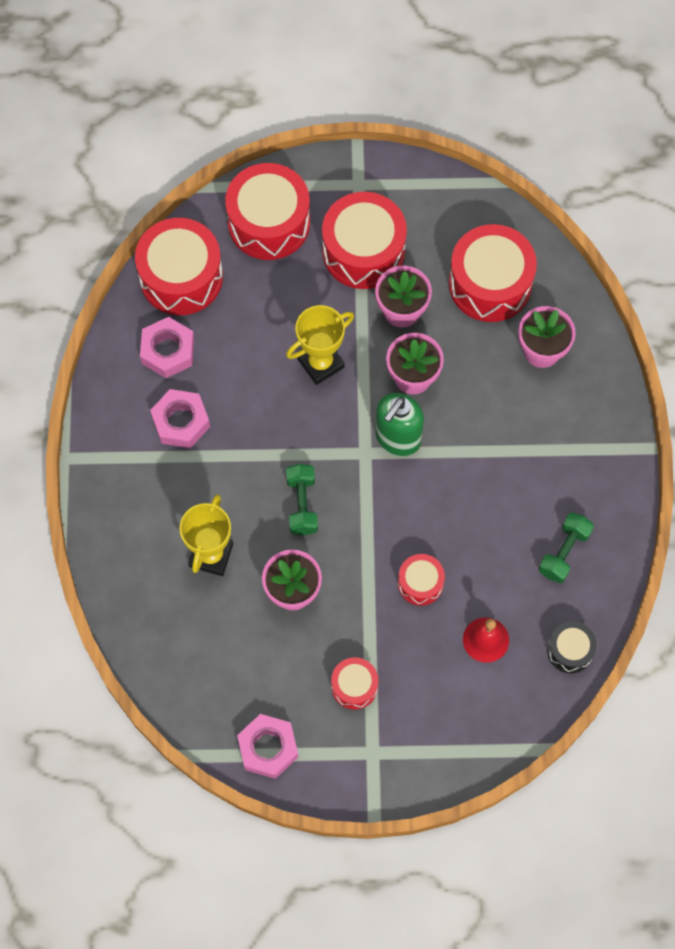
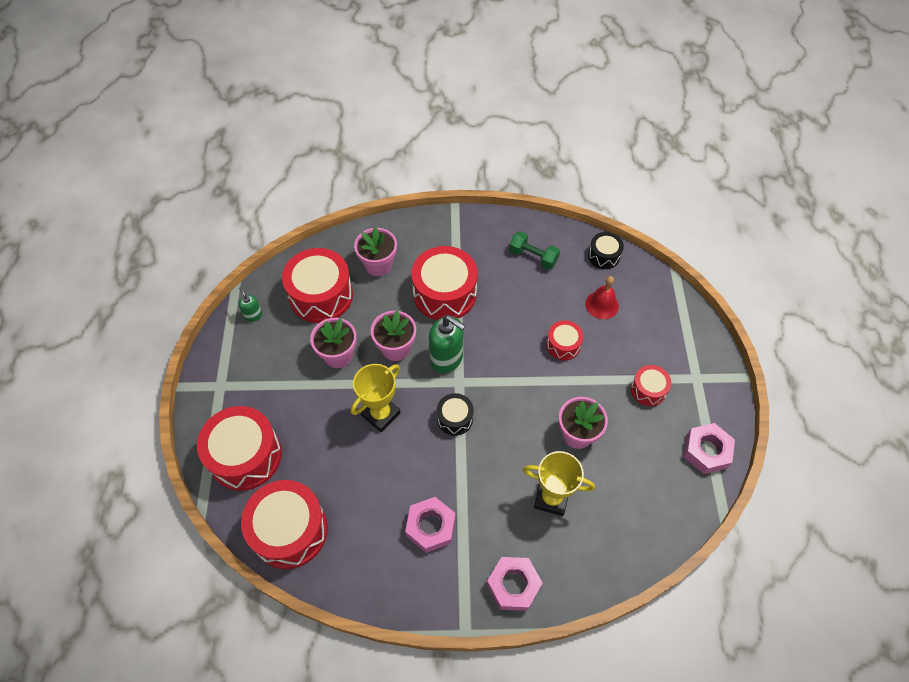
camera: 90 degrees left, 10 degrees down
(168, 351) = (362, 540): pink nut -> pink nut (513, 585)
(302, 504) = (503, 427): green dumbbell -> none
(314, 448) = (455, 418): none -> black drum
(320, 363) = (380, 414): yellow trophy -> yellow trophy turned 75 degrees clockwise
(363, 251) = (282, 382): red drum -> red drum (444, 293)
(457, 208) = (253, 315): none -> green soap dispenser

